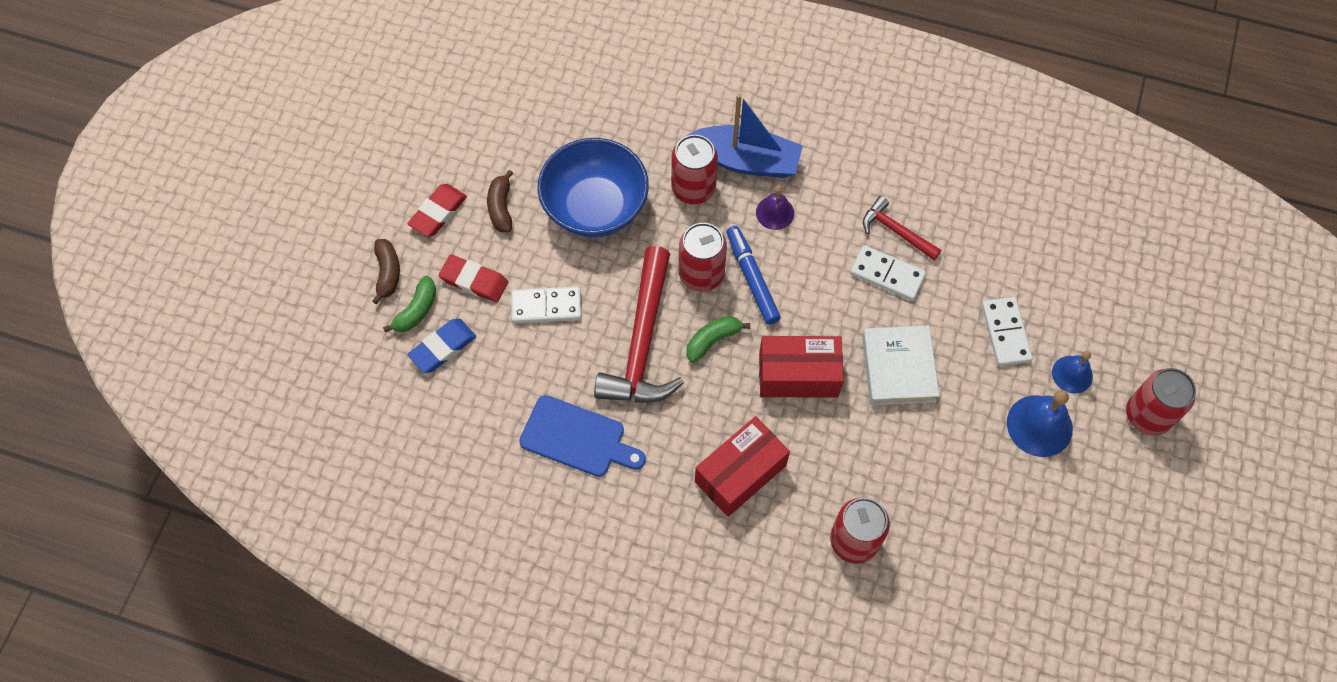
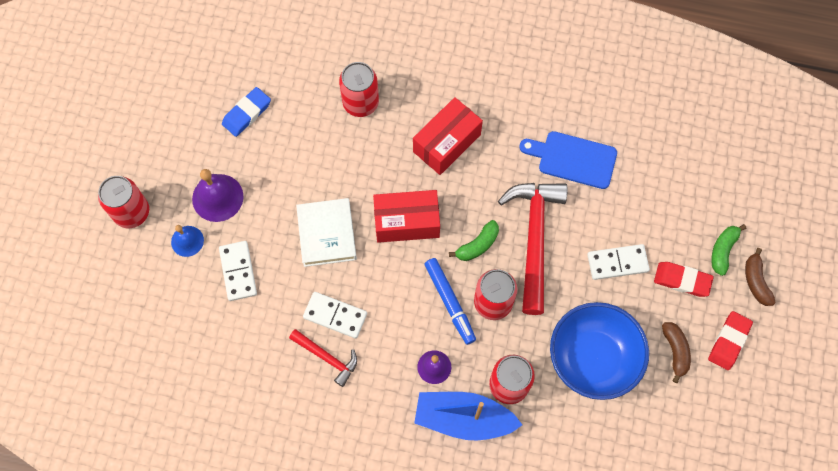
camera: 175 degrees right, 5 degrees up
(443, 347) = (693, 221): blue eraser -> blue eraser (247, 113)
(1039, 425) = (217, 197): blue bell -> purple bell

